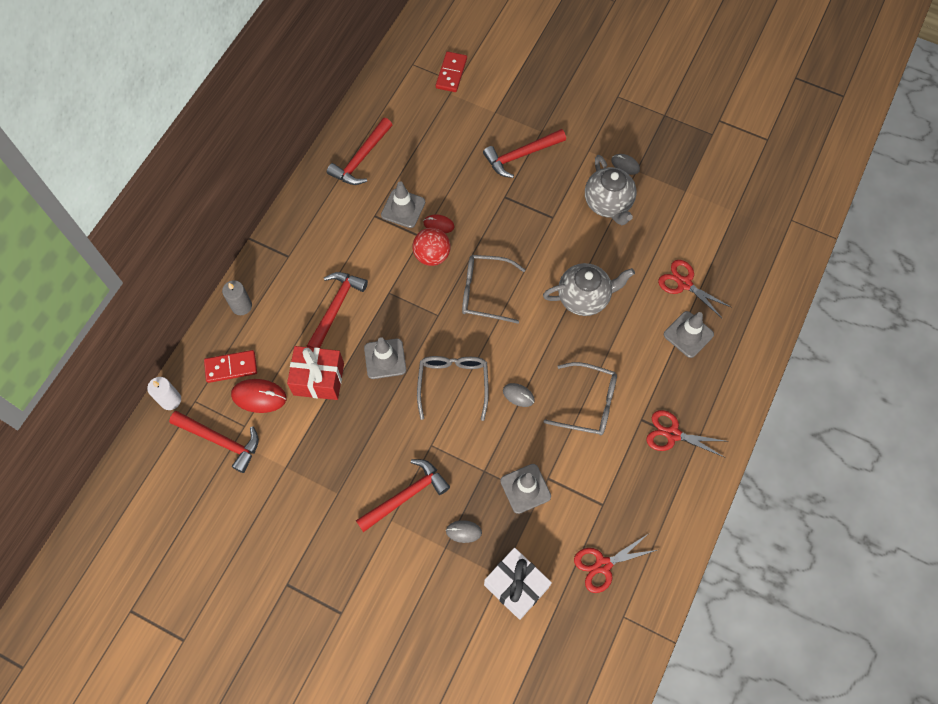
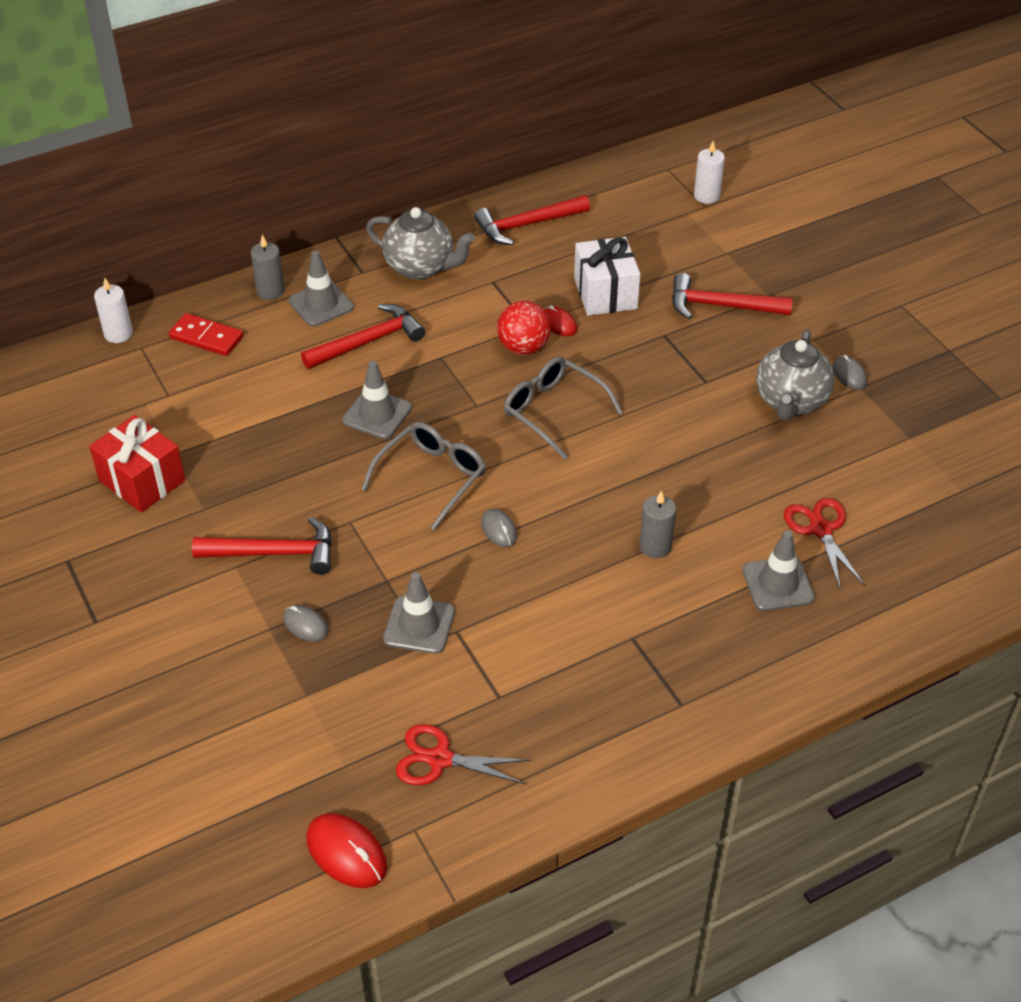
camera: 35 degrees right, 20 degrees down
(221, 441) = (132, 395): red hammer -> none
(259, 396) = (209, 377): red mouse -> red mouse (346, 853)
(319, 379) = (286, 395): red gift -> red gift (142, 480)
(403, 208) = (531, 290): grey traffic cone -> grey traffic cone (321, 304)
(451, 73) = (706, 196): red domino -> white candle
(516, 586) = (313, 716): white gift -> white gift (605, 293)
(584, 298) = (672, 478): grey teapot -> grey teapot (421, 267)
(588, 403) = (578, 584): grey glasses -> none
(609, 351) = (655, 546): none -> grey candle
(672, 434) = (659, 675): red scissors -> none

